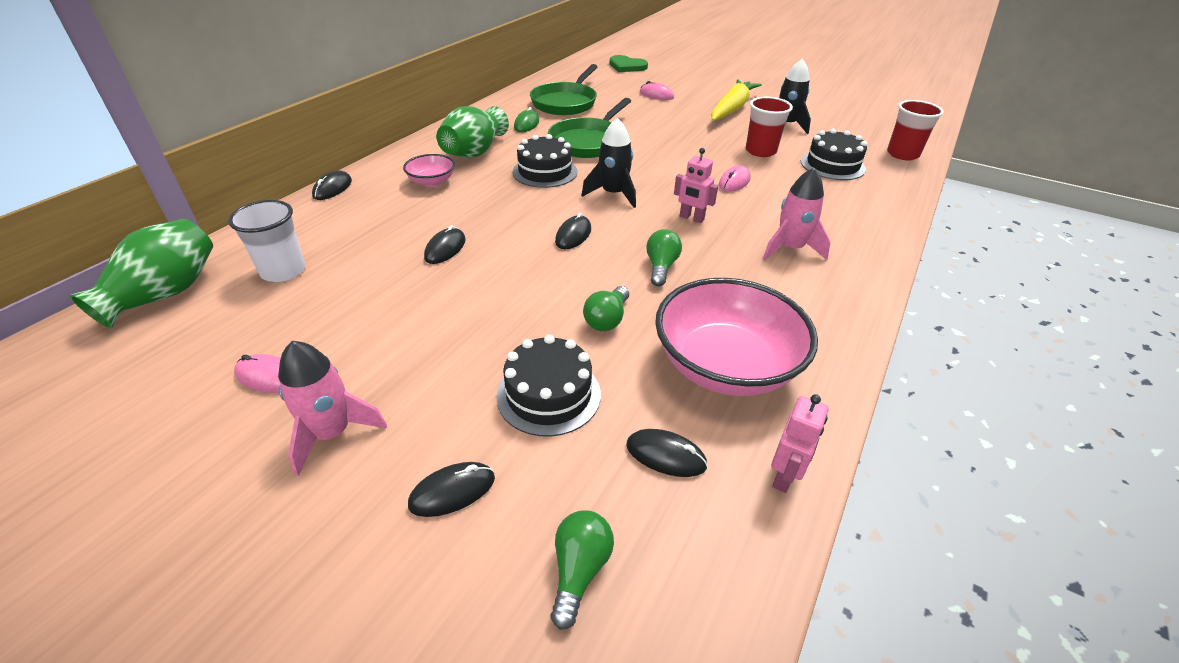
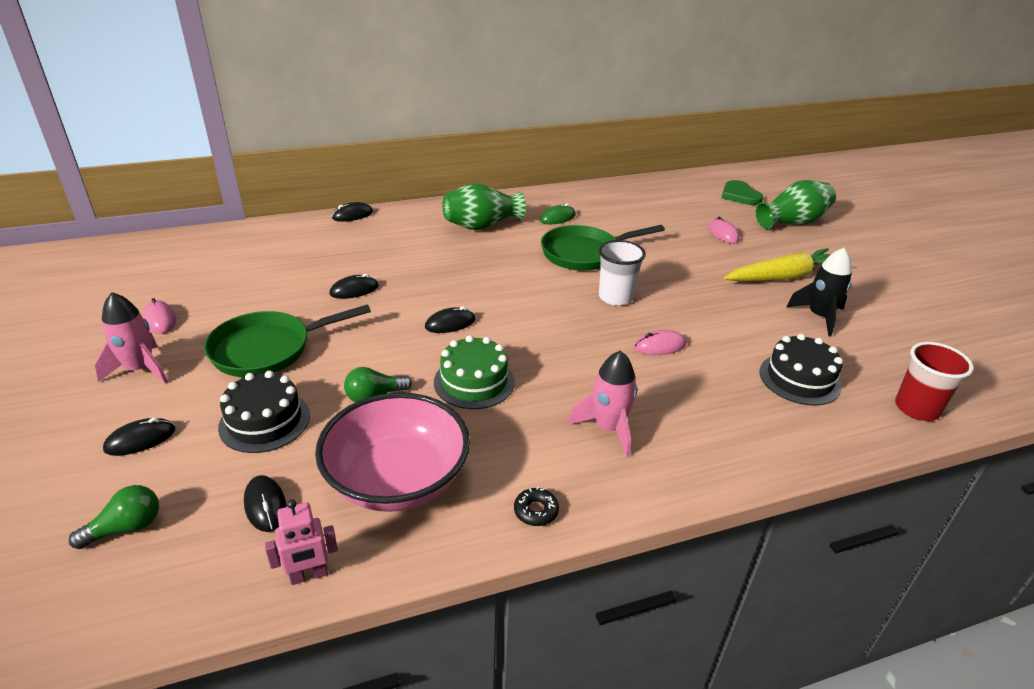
camera: 40 degrees right, 5 degrees down
(165, 294) = (184, 245): green vase -> green vase (792, 223)
(283, 271) = (251, 259): white cup -> white cup (615, 297)
(432, 181) = (418, 237): pink bowl -> none
(452, 491) = (140, 439): black mouse -> black mouse turned 45 degrees counterclockwise
(545, 172) = (509, 264): black cake -> none
(565, 103) = (621, 210): green pan -> green pan (268, 349)
(613, 194) = (533, 306): black rocket -> none
(661, 267) = (474, 382): green light bulb -> green cake
(691, 218) = (564, 357): pink robot -> none
(760, 151) = (740, 330): red cup -> none
(837, 325) = (536, 511): none -> black donut

